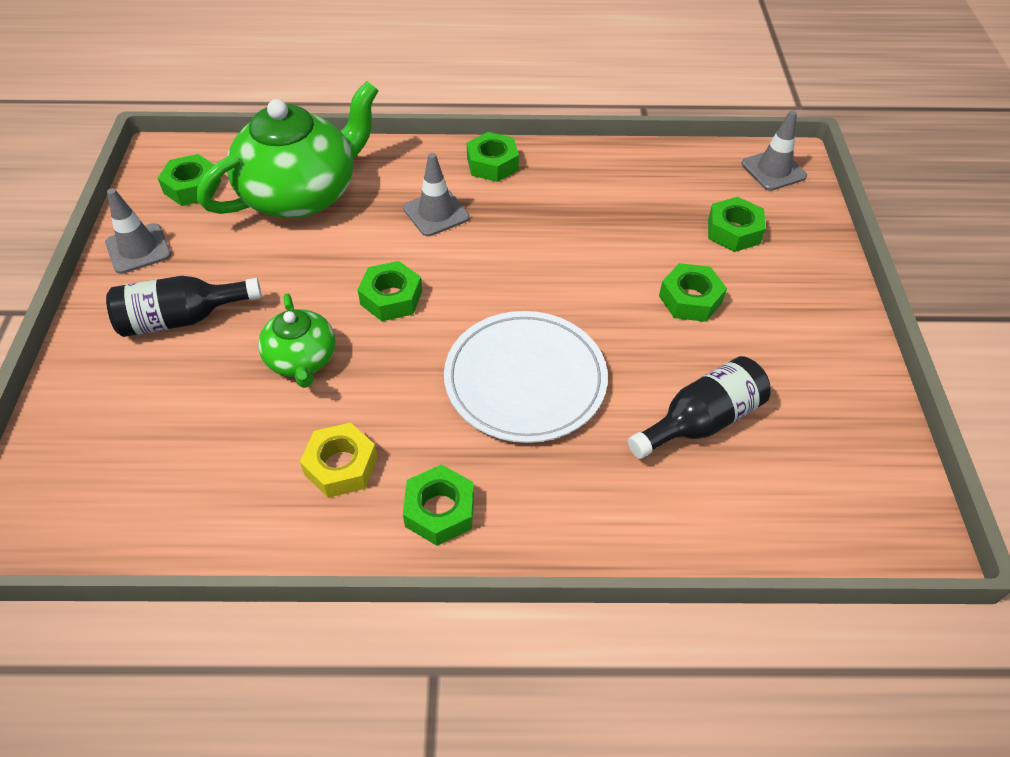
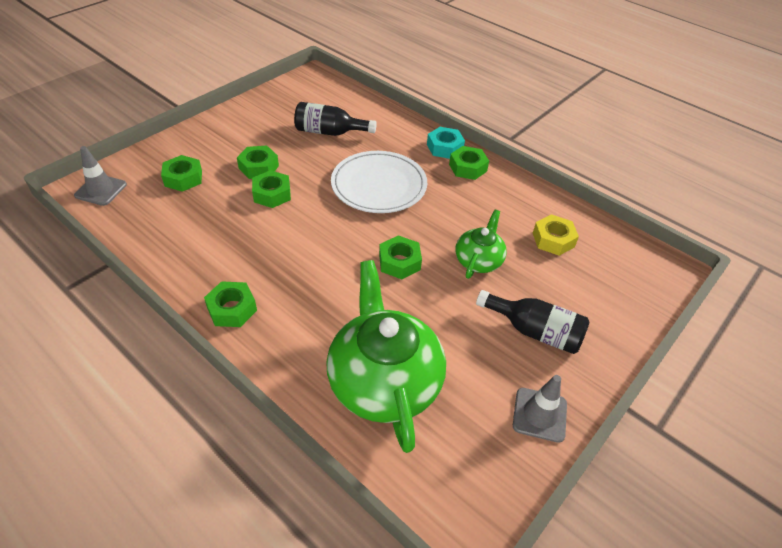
camera: 140 degrees left, 5 degrees down
(192, 187) = (463, 456): green nut -> green nut (272, 194)
(302, 194) = (384, 381): green teapot -> green teapot turned 75 degrees clockwise
(341, 466) = (496, 204): yellow nut -> yellow nut (553, 240)
(436, 213) = (313, 298): grey traffic cone -> none
(513, 528) = (444, 148): none -> turquoise nut

